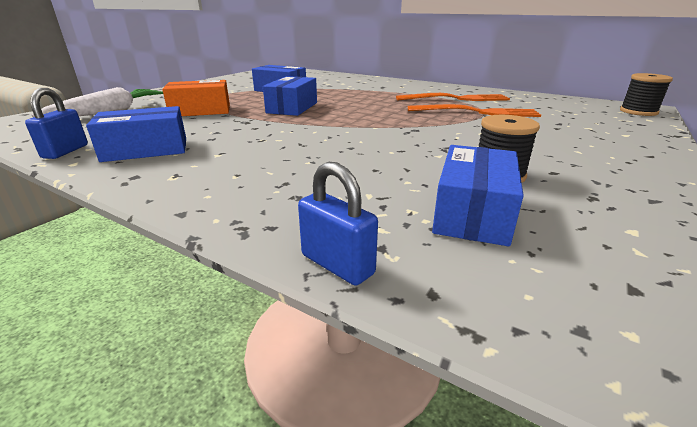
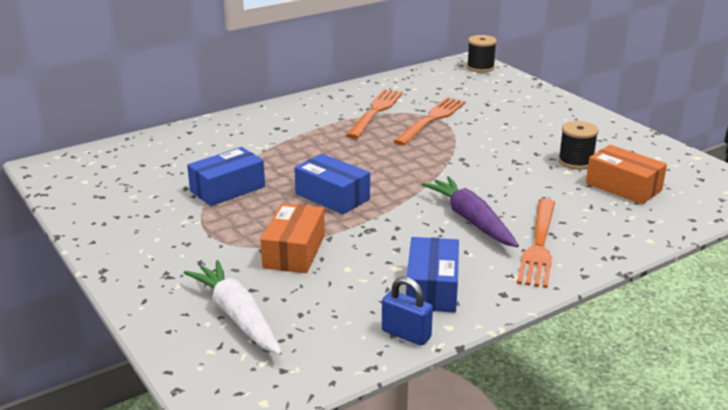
camera: 65 degrees left, 0 degrees up
(250, 180) = (539, 245): none -> orange fork
(288, 147) = (471, 220): none -> purple carrot
(337, 264) = (663, 235): blue padlock -> none
(472, 212) = (623, 187): blue box -> orange box

